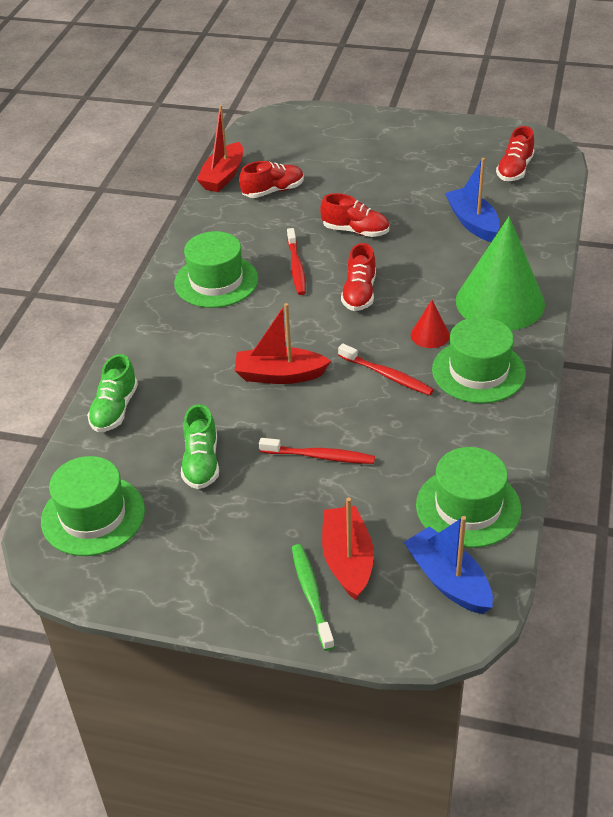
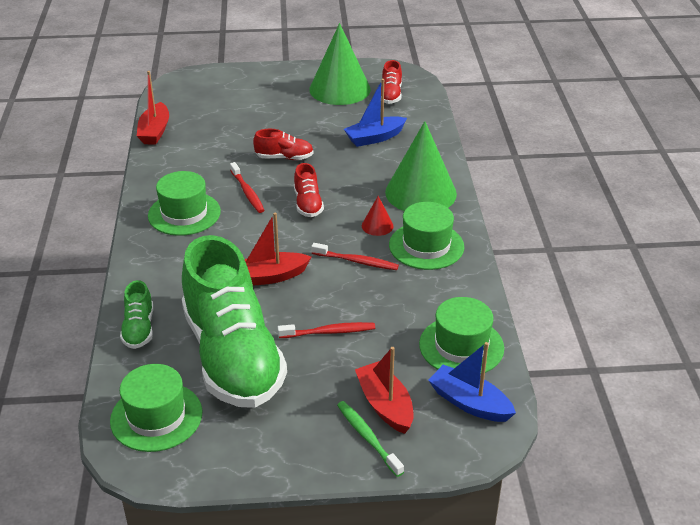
camera: 20 degrees left, 5 degrees down
(201, 463) = (233, 356): green shoe -> green shoe, size x2.46
(273, 191) = (202, 137): red shoe -> none
(456, 153) = (340, 89): none -> green cone
(472, 222) = (374, 138): blue boat -> blue boat turned 75 degrees counterclockwise

